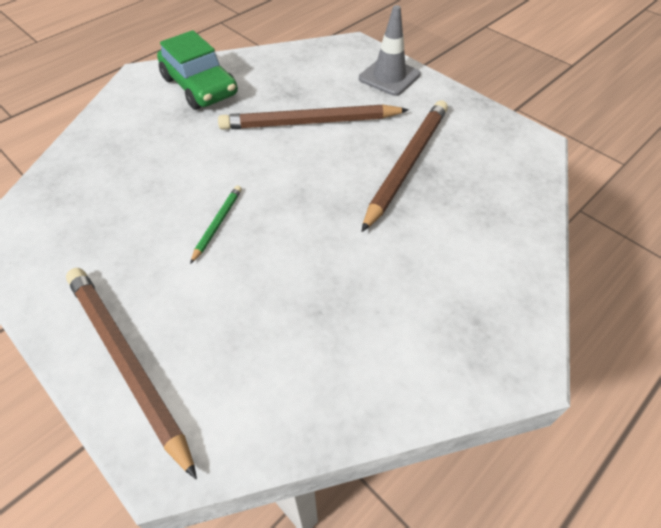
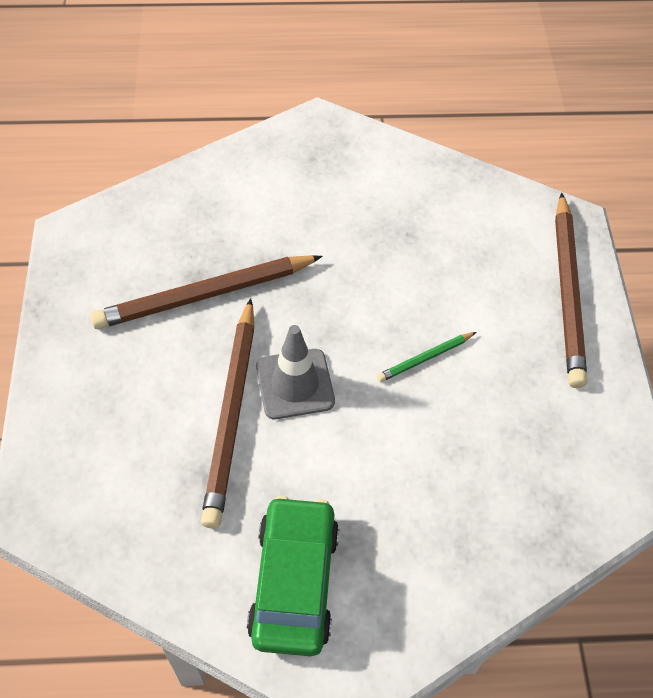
camera: 140 degrees left, 5 degrees up
(310, 122) = (231, 414): brown pencil -> brown pencil turned 60 degrees clockwise
(389, 77) = (73, 415): grey traffic cone -> grey traffic cone (295, 384)

